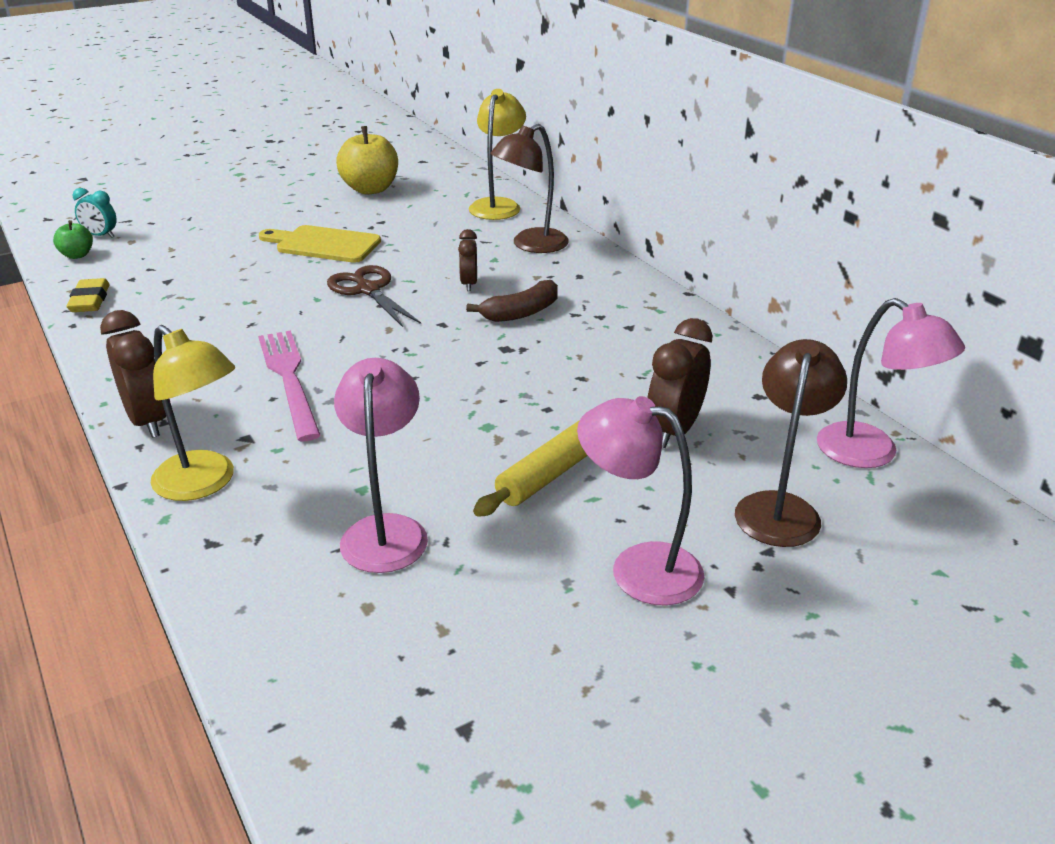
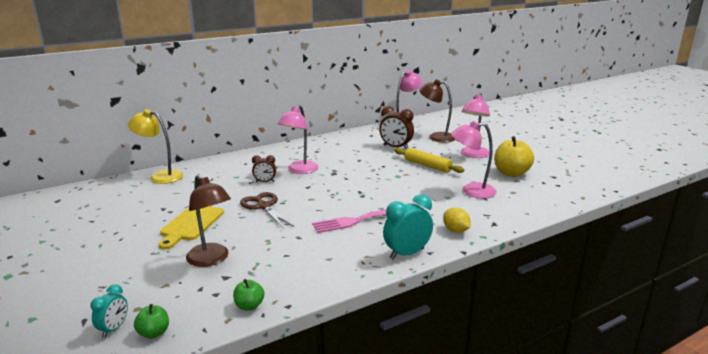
camera: 90 degrees left, 10 degrees down
(90, 300) = (249, 306): yellow eraser -> green apple
(148, 421) = (407, 254): brown clock -> turquoise clock
(204, 484) = (455, 230): yellow lamp -> yellow lemon
(368, 290) = (264, 206): brown scissors -> brown scissors turned 90 degrees clockwise
(370, 189) = (100, 215): yellow apple -> yellow apple (511, 173)
(521, 312) = (299, 170): brown banana -> pink lamp
(531, 245) = (222, 168): brown lamp -> brown lamp (211, 259)

